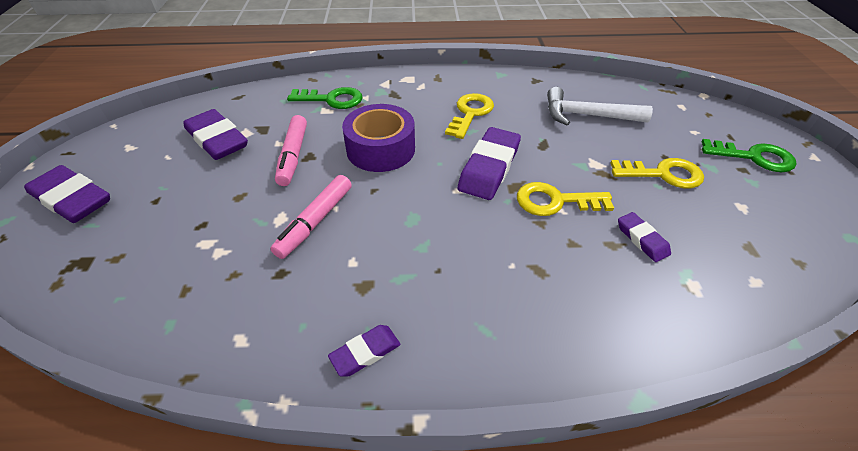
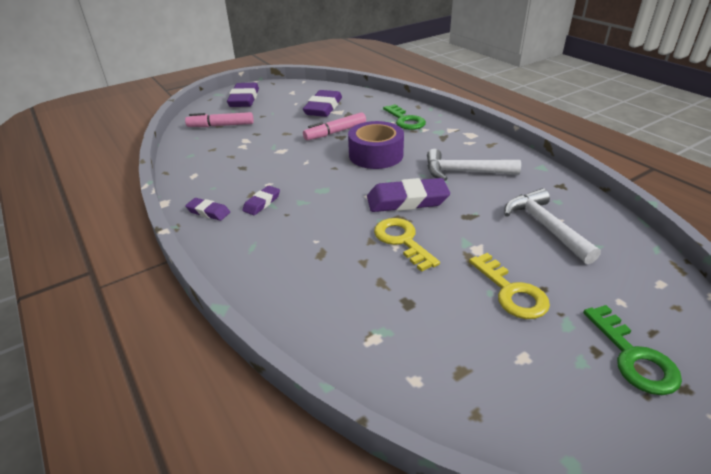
camera: 60 degrees right, 10 degrees down
(315, 221) = (288, 161): pink marker -> pink marker (221, 126)
(470, 113) = (463, 172): yellow key -> white hammer
(642, 239) = (402, 296): purple eraser -> purple eraser (262, 203)

